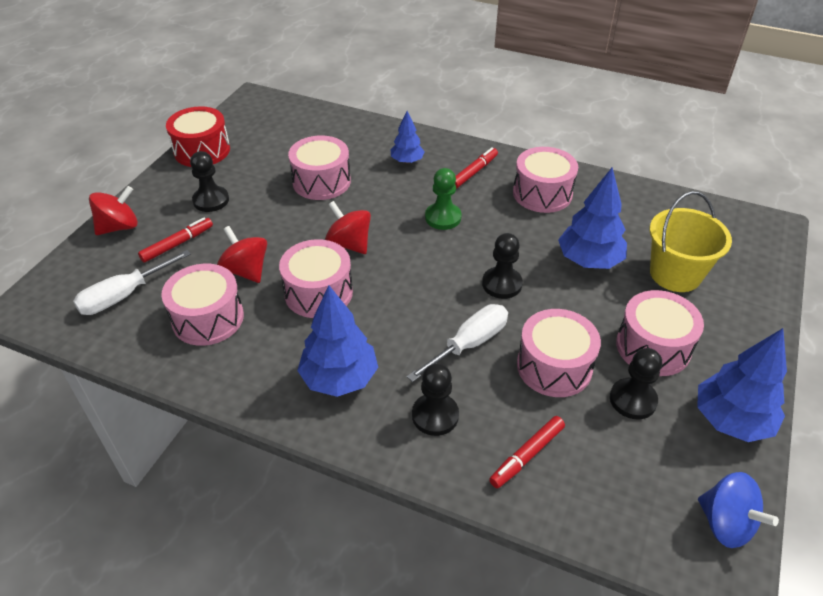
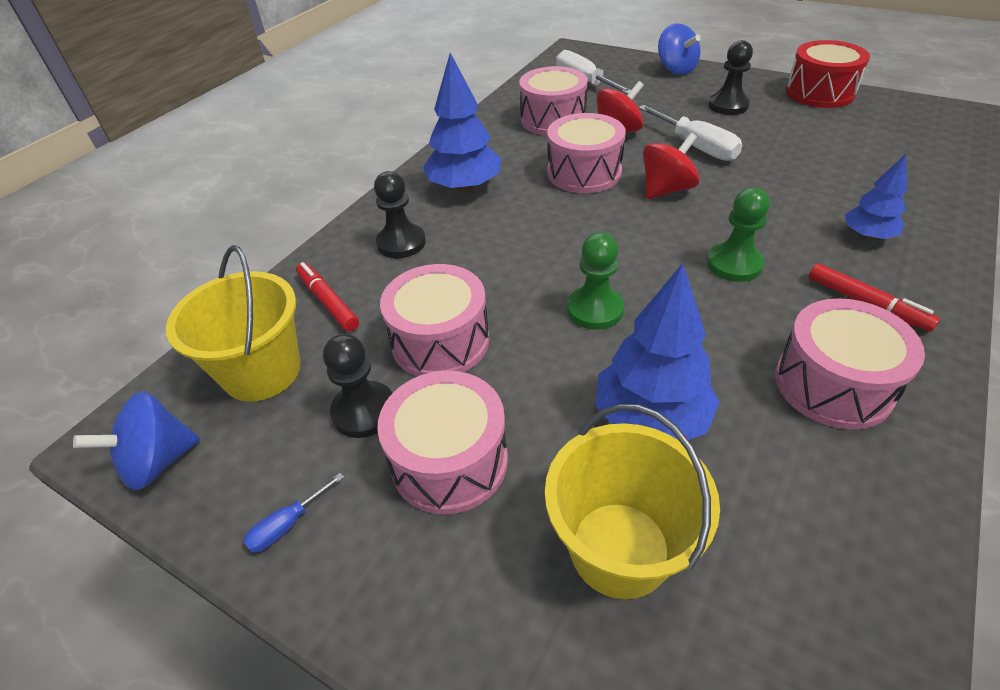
camera: 100 degrees right, 0 degrees up
(119, 227) = (676, 69): red spinning top -> blue spinning top
(177, 244) = (654, 96): red marker -> none
(321, 181) = (787, 168): pink drum -> none
(469, 344) = (492, 272): white screwdriver -> white screwdriver (696, 146)
(502, 284) = (595, 309): black pawn -> green pawn
(619, 481) = (262, 371): none -> yellow bucket
(731, 420) = (287, 525): blue tree -> blue screwdriver

